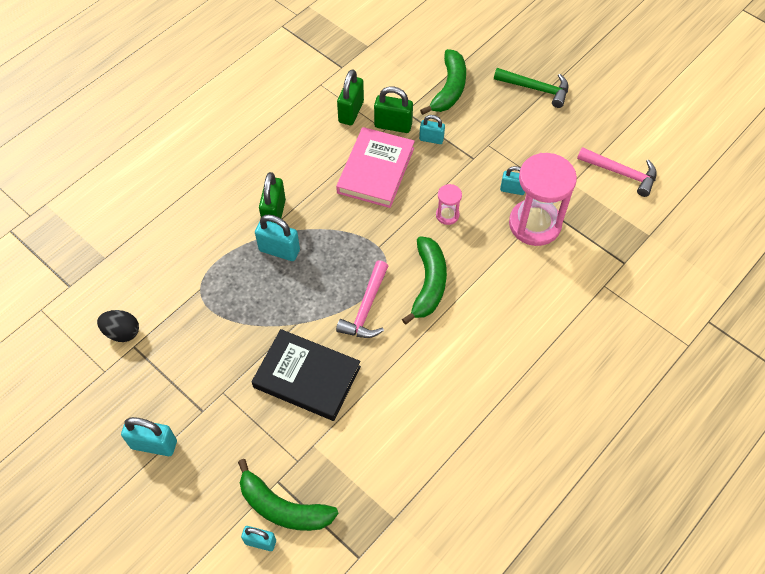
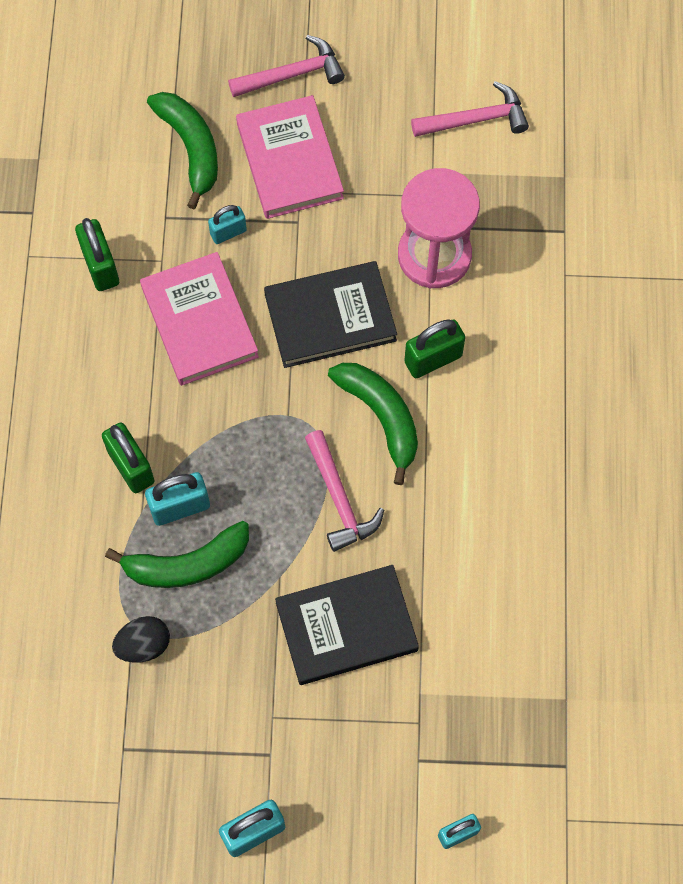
camera: 40 degrees left, 10 degrees up
(122, 332) = (94, 744): black egg -> black egg (143, 645)
(283, 507) = (448, 781): green banana -> green banana (187, 564)
(393, 125) = (167, 247): green padlock -> green padlock (433, 359)
(447, 215) = (330, 317): pink hourglass -> black book
(496, 127) = (289, 161): none -> pink book
(512, 189) = (375, 230): turquoise padlock -> none
(536, 89) = (293, 74): green hammer -> pink hammer

